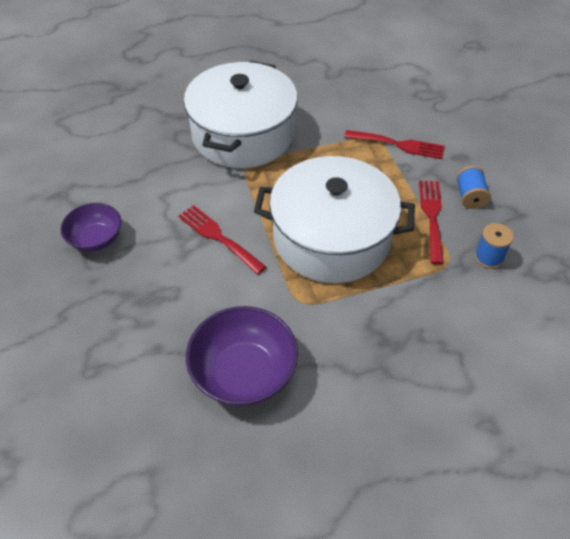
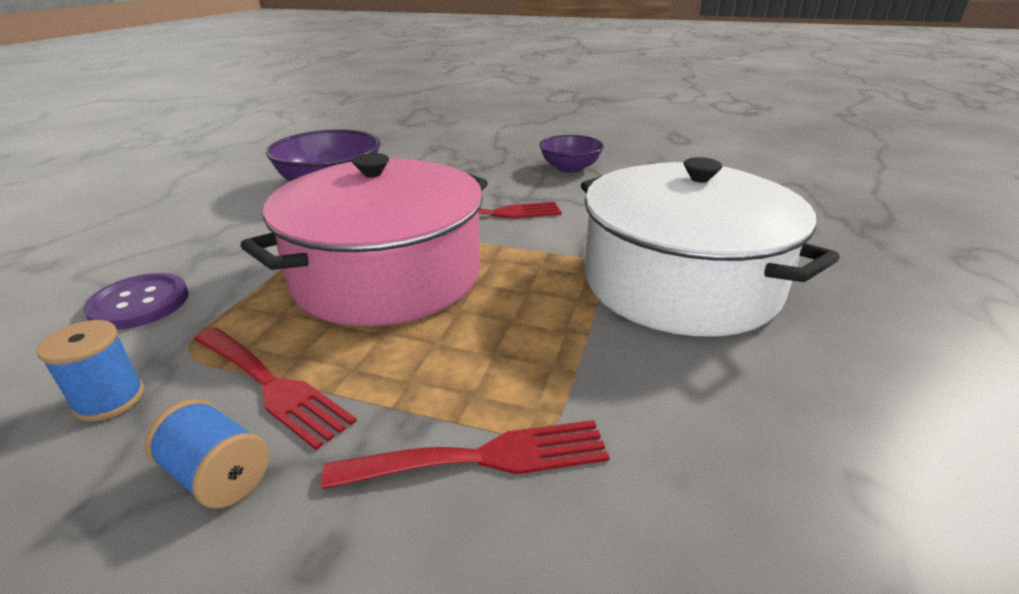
camera: 125 degrees right, 20 degrees down
(331, 238) = (387, 275): white pot -> pink pot
(399, 145) = (483, 457): red fork -> red fork turned 150 degrees counterclockwise
(451, 320) = (139, 303): none -> purple button

